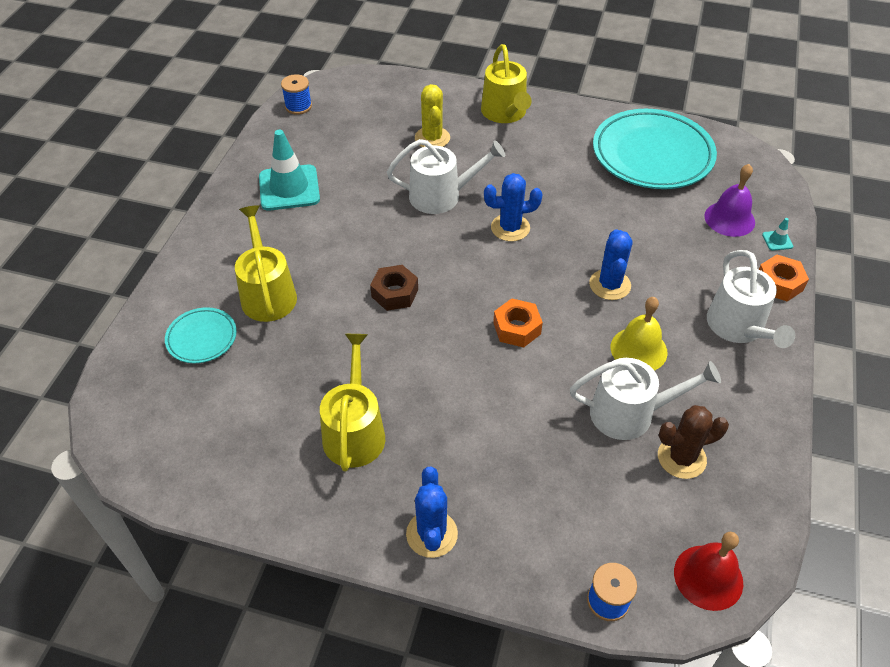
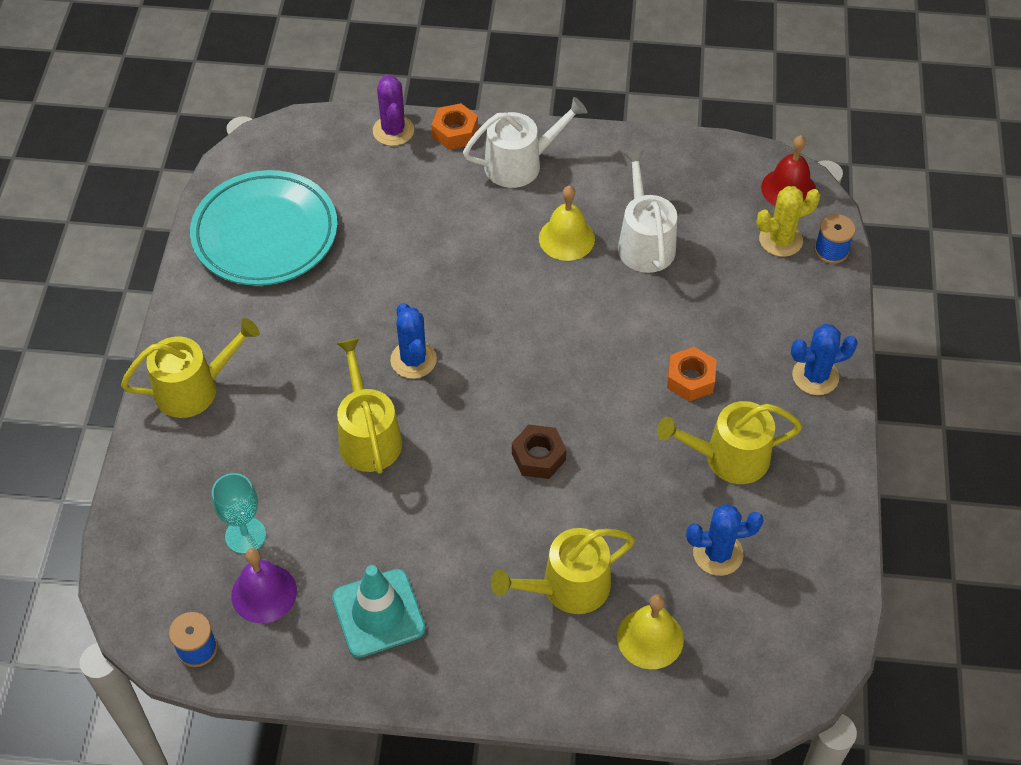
camera: 100 degrees left, 5 degrees up
(202, 338) = (650, 638): turquoise plate -> yellow bell
(375, 130) = (245, 535): none -> turquoise goblet
(432, 138) = (255, 464): yellow cactus -> yellow cactus (780, 240)
(441, 196) = (368, 436): white watering can -> yellow watering can
(517, 328) = (563, 338): orange nut -> orange nut (690, 379)
(610, 285) = (485, 264): blue cactus -> blue cactus (718, 553)
(681, 458) = (682, 205): brown cactus -> none
(729, 219) = (366, 167): purple bell -> purple bell (264, 593)
(777, 240) = (393, 131): turquoise traffic cone -> purple cactus

